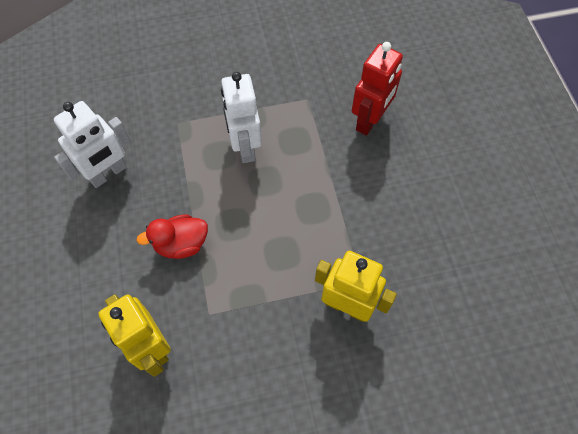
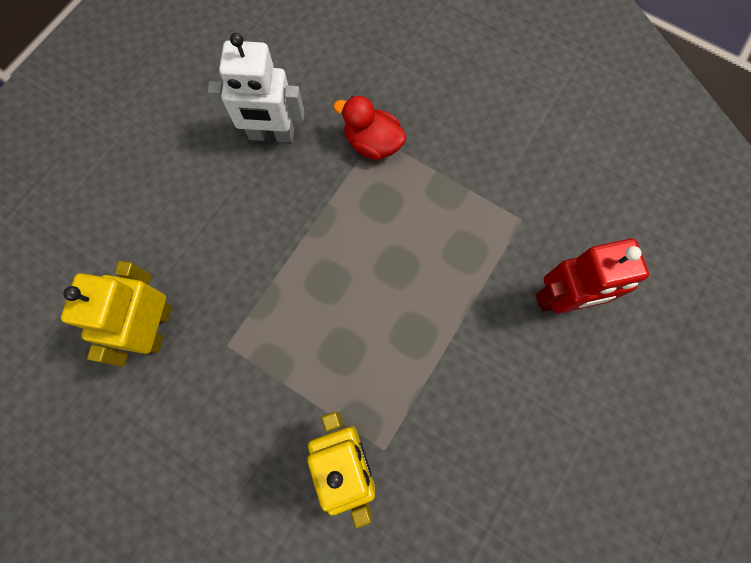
camera: 45 degrees right, 10 degrees up
(181, 244) = (267, 258): red duck -> red duck (372, 143)
(245, 147) = (412, 216): white robot -> none

